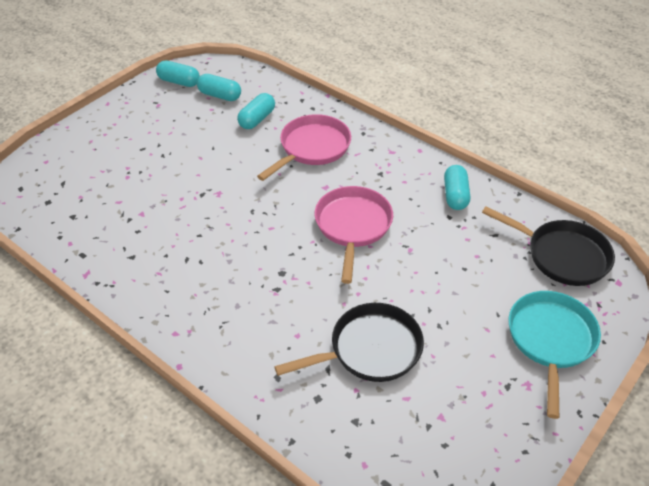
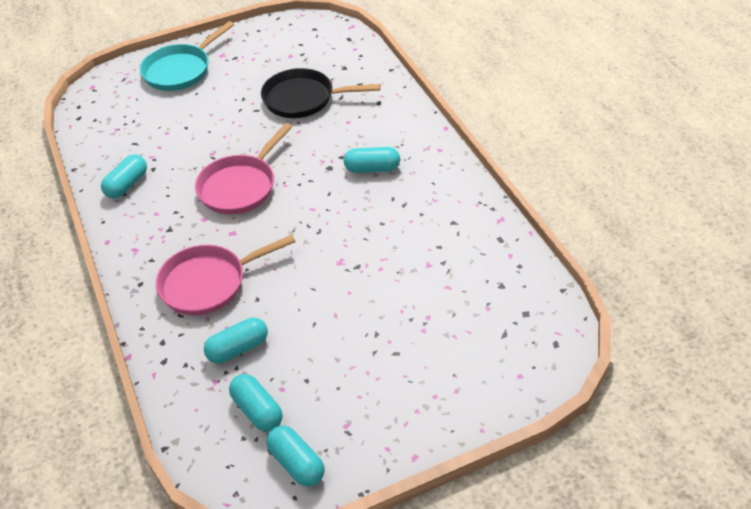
camera: 150 degrees left, 0 degrees up
(237, 286) = (372, 168): none -> turquoise capsule
(562, 255) = (105, 114): black pan -> none

